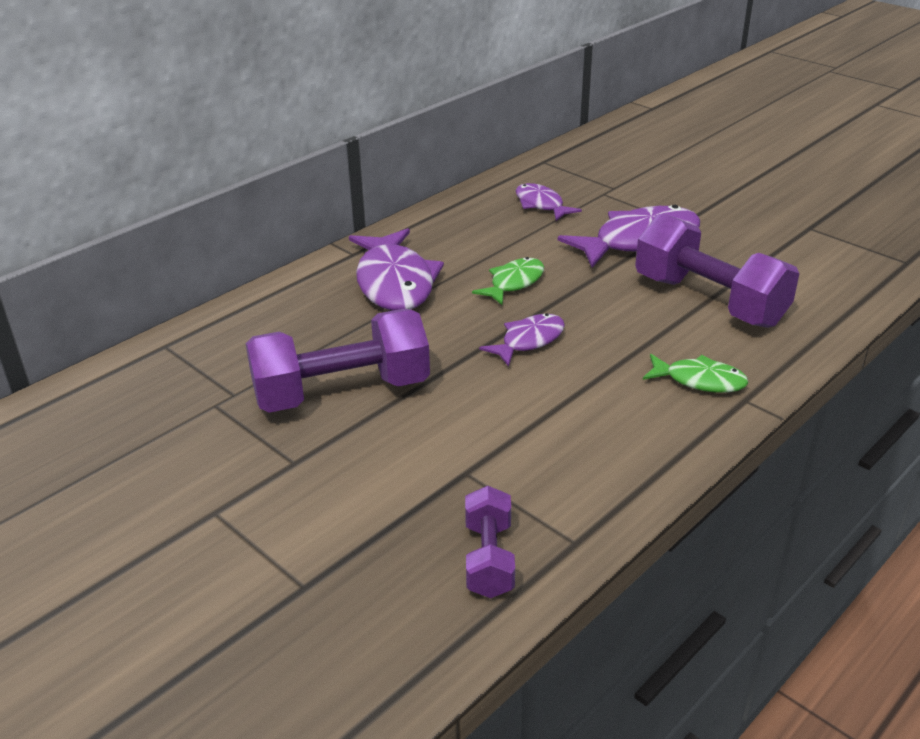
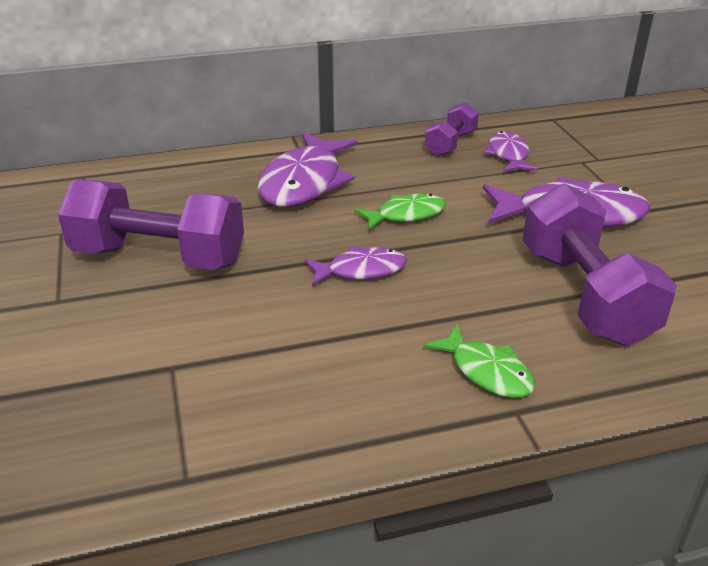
camera: 30 degrees right, 0 degrees up
(488, 558) = (97, 456): purple dumbbell -> purple dumbbell (450, 144)

